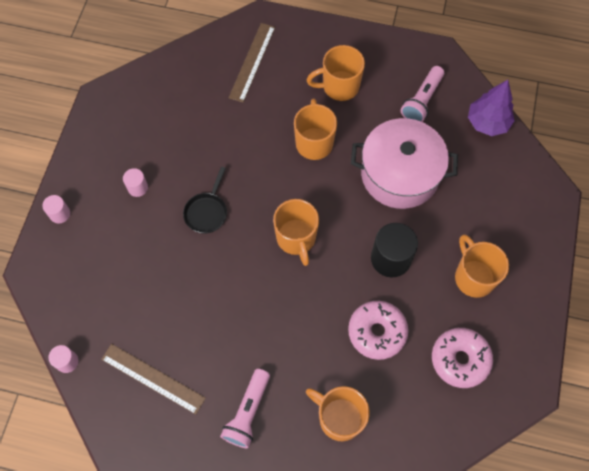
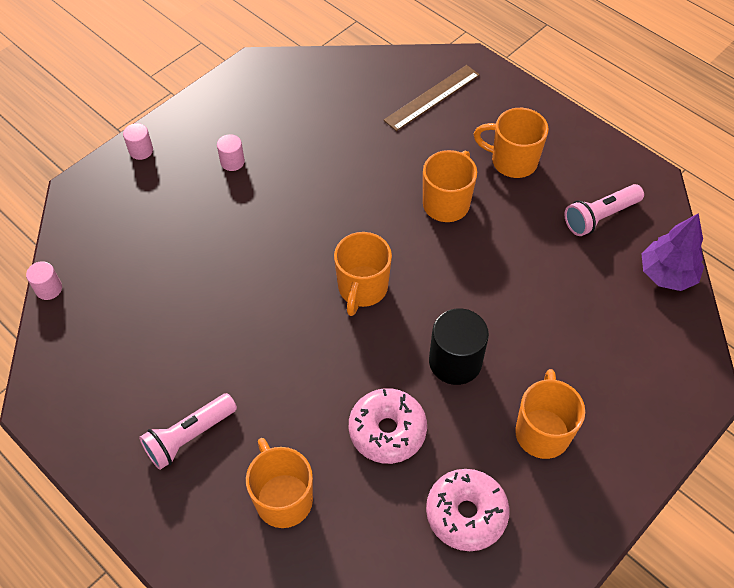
camera: 30 degrees right, 10 degrees down
(153, 378) = (118, 349): brown ruler -> none
(207, 212) = (285, 217): black pan -> none
(400, 174) = (524, 279): pink pot -> none

